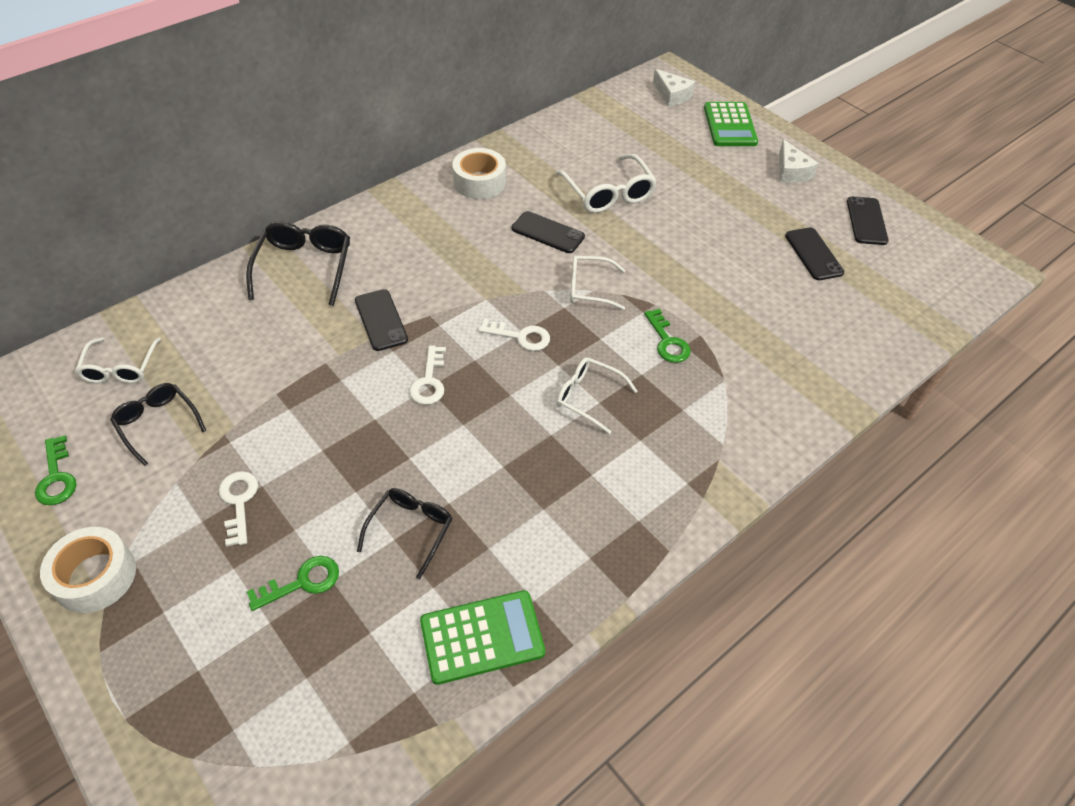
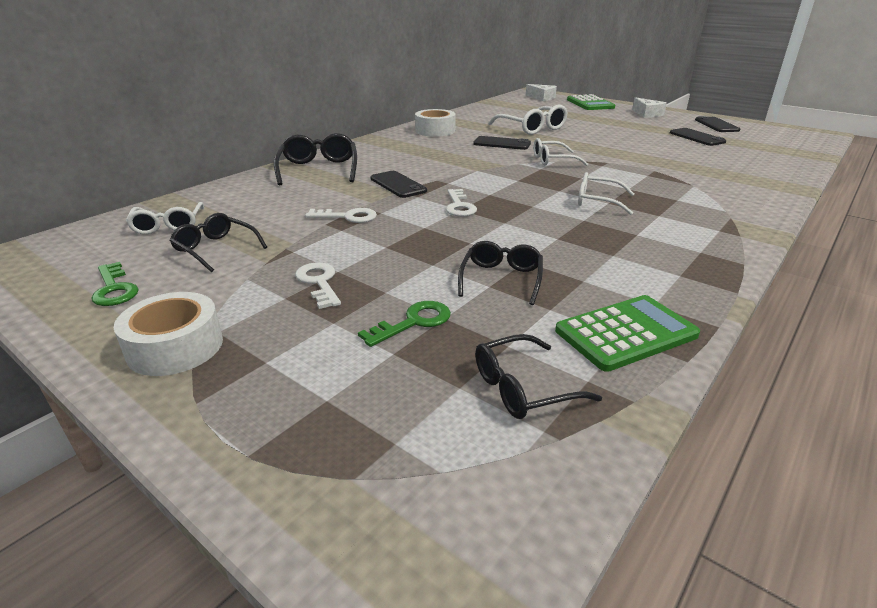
camera: 10 degrees left, 20 degrees down
(356, 689) = (523, 388): none -> black glasses
(520, 336) = (518, 182): white key -> white key (347, 217)
(667, 341) = (633, 174): green key -> none

